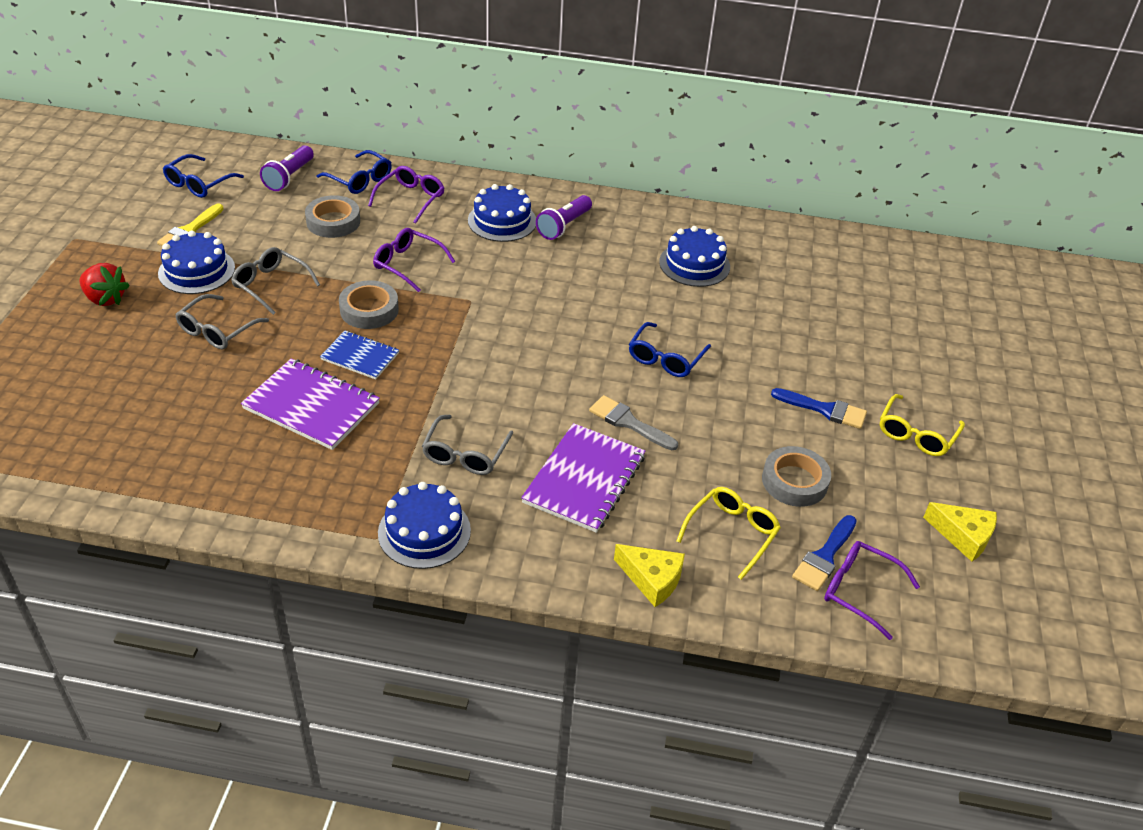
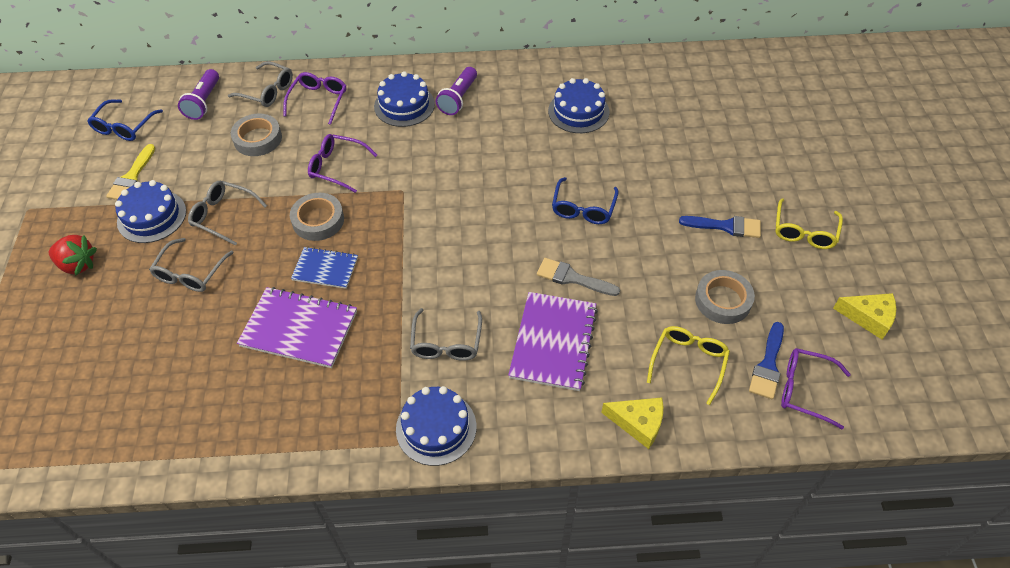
camera: 10 degrees left, 10 degrees up
(360, 180) = (267, 91): blue glasses -> grey glasses

